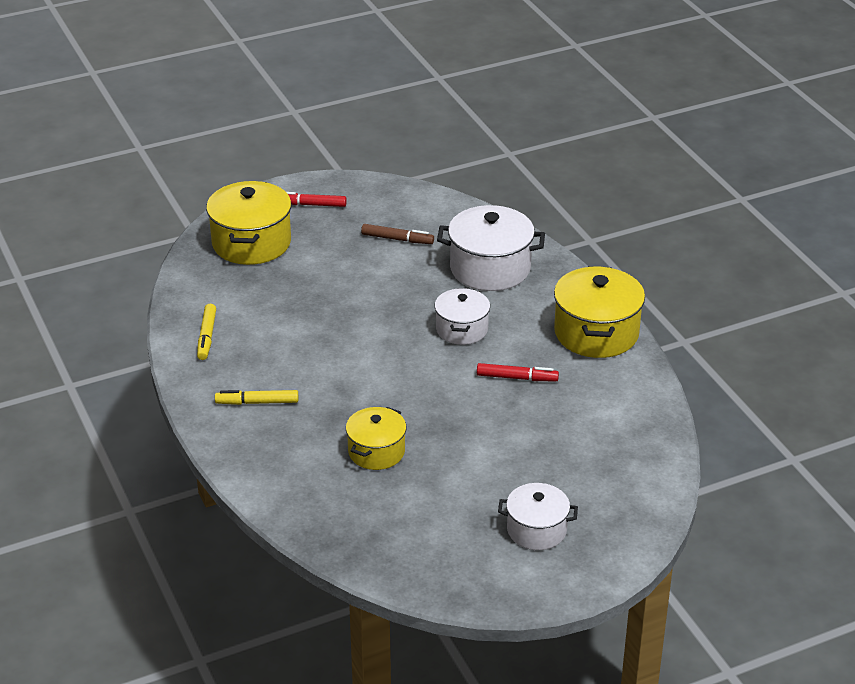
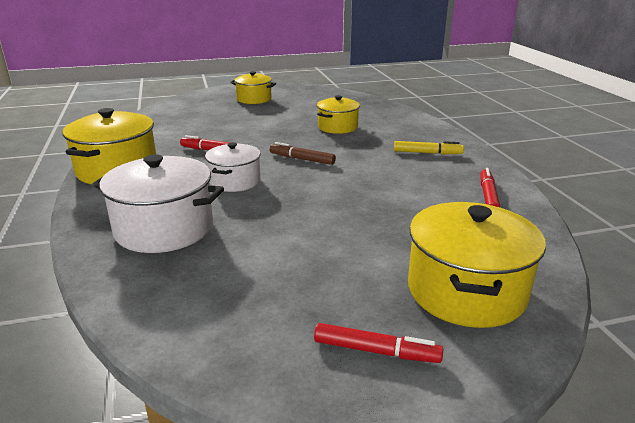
camera: 170 degrees left, 10 degrees down
(207, 336) = (488, 196): yellow marker -> red marker
(397, 239) = (256, 275): brown marker -> brown marker (302, 159)
(536, 530) = (254, 99): white pot -> yellow pot

